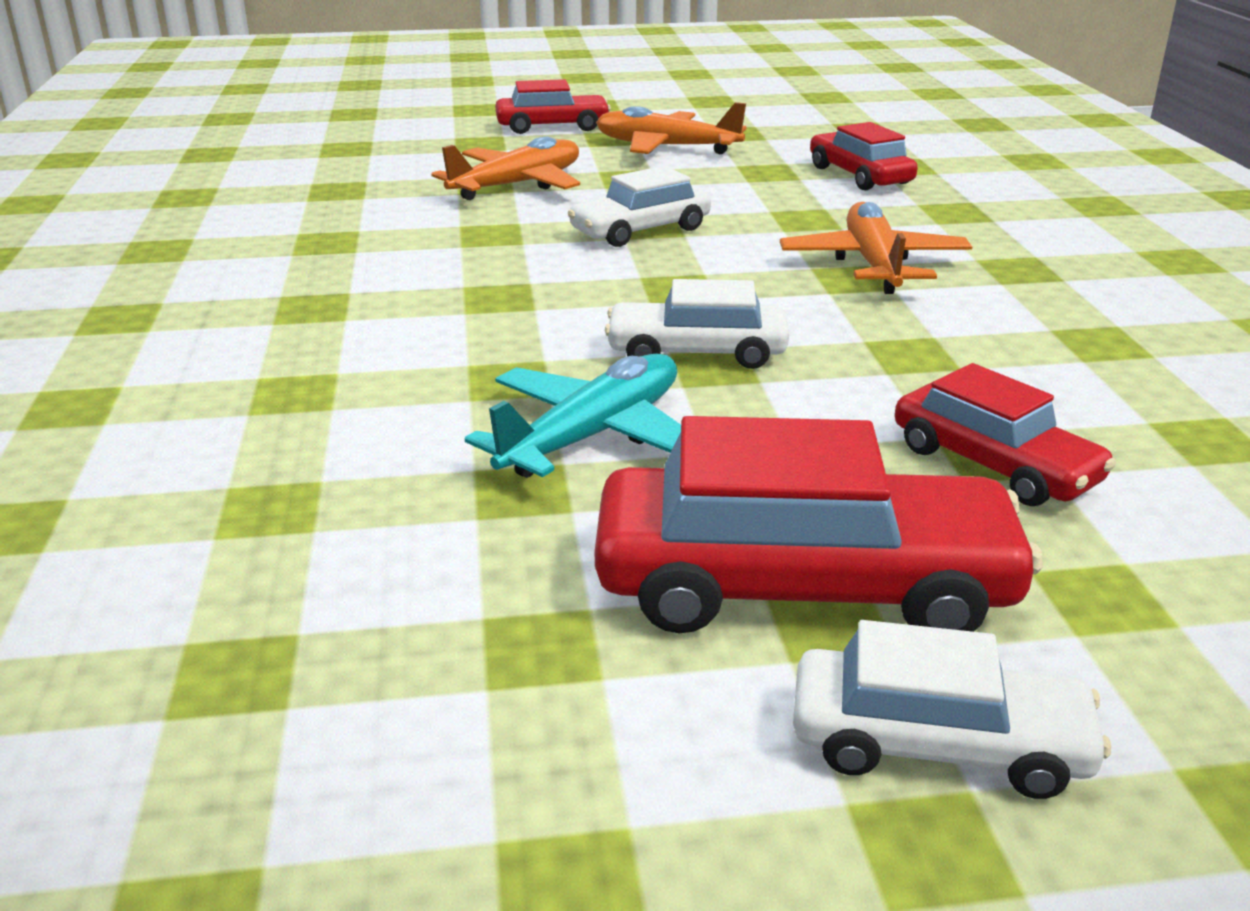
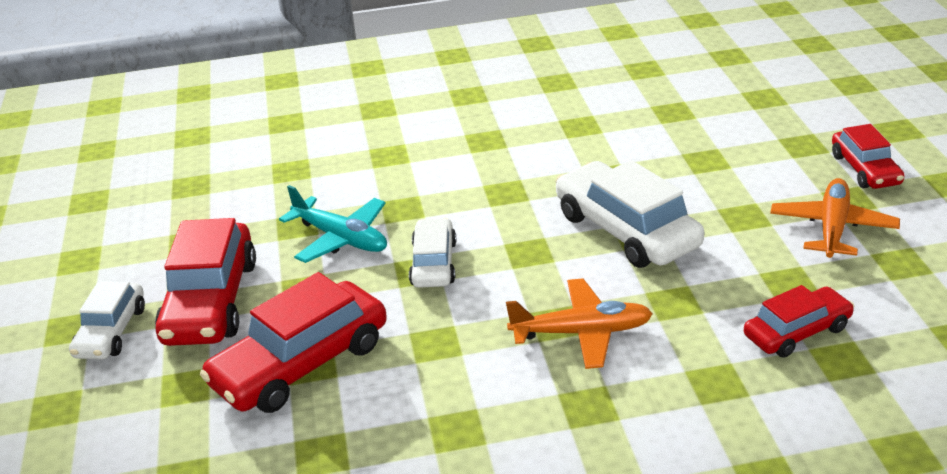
camera: 90 degrees right, 5 degrees up
(517, 185) = (706, 173): orange plane -> none
(640, 230) = (626, 230): white car -> white car, size x1.68
(994, 464) = (300, 364): red car -> red car, size x1.68

